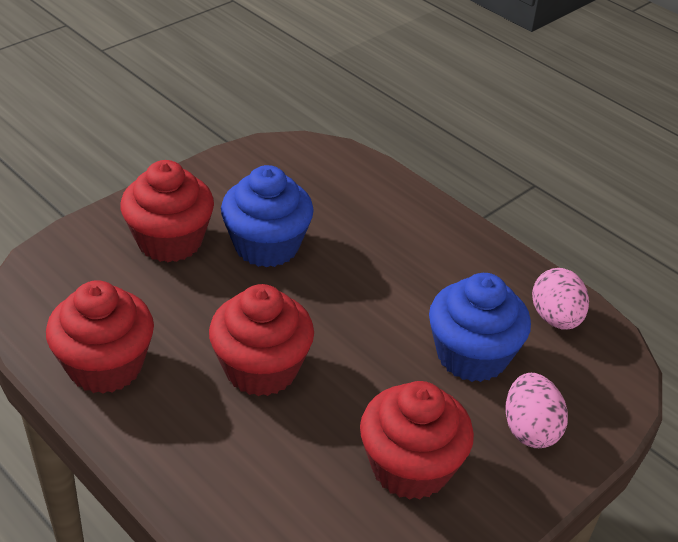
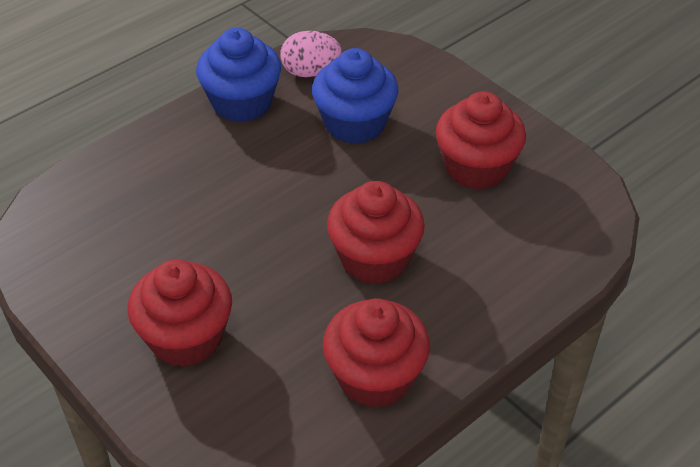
camera: 85 degrees left, 5 degrees up
(266, 246) = (201, 256): blue cupcake -> blue cupcake (242, 103)
(530, 429) = (432, 100): pink egg -> none

